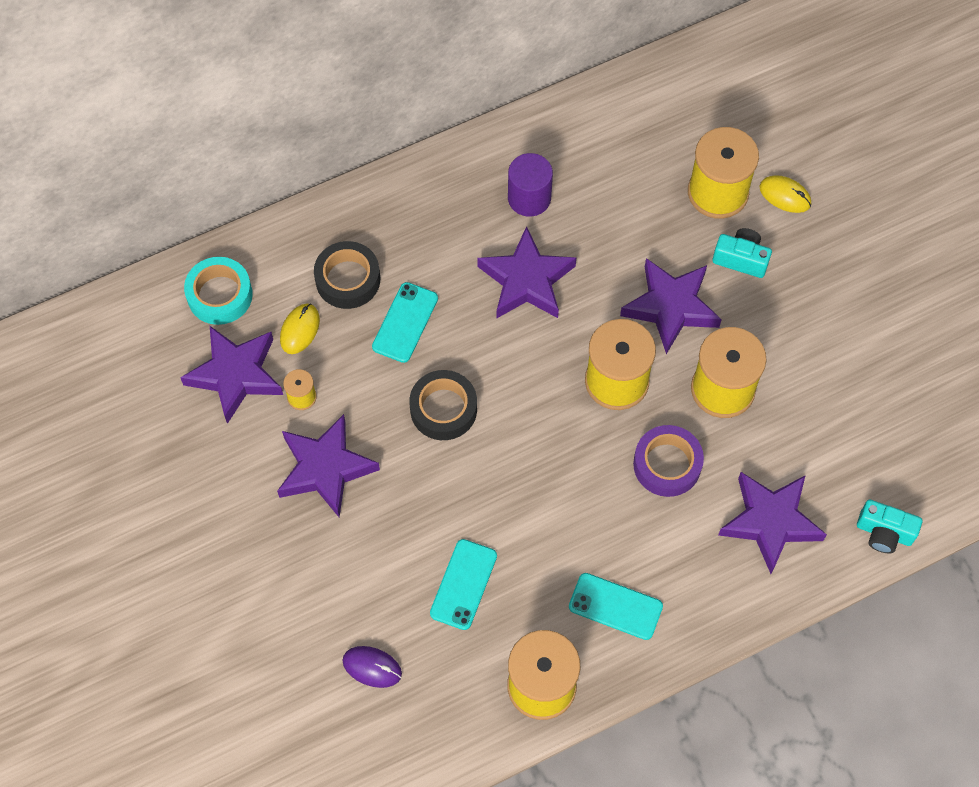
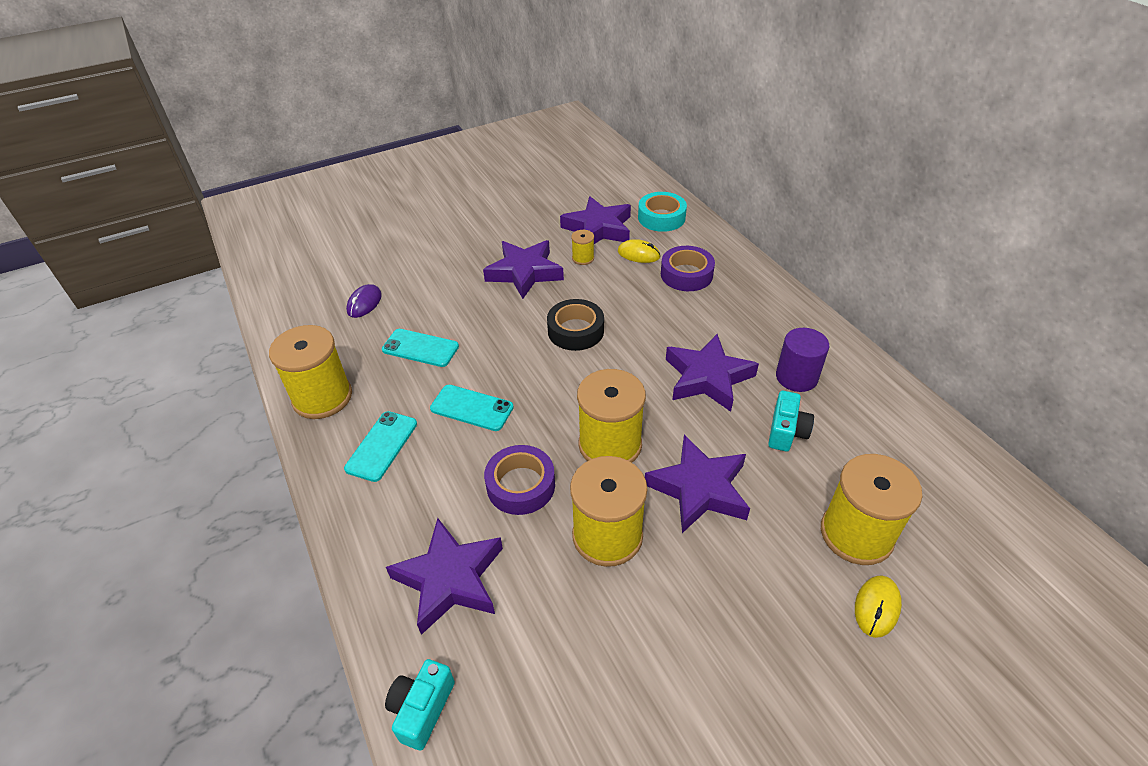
camera: 90 degrees right, 20 degrees down
(348, 279) = (686, 274): black tape -> purple tape
(405, 322) = (653, 306): turquoise phone -> turquoise phone (472, 408)
(741, 259) = (774, 556): turquoise camera -> turquoise camera (786, 432)

